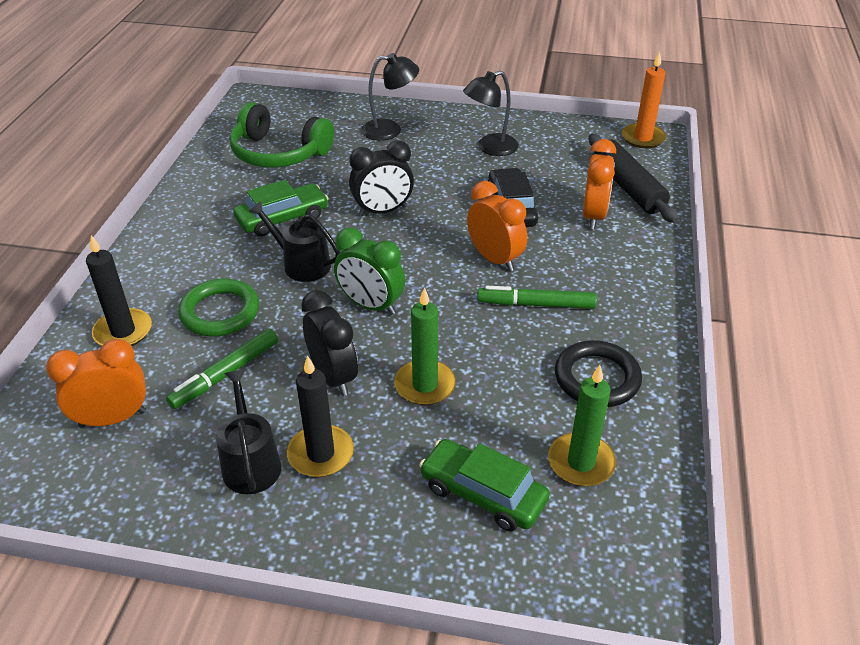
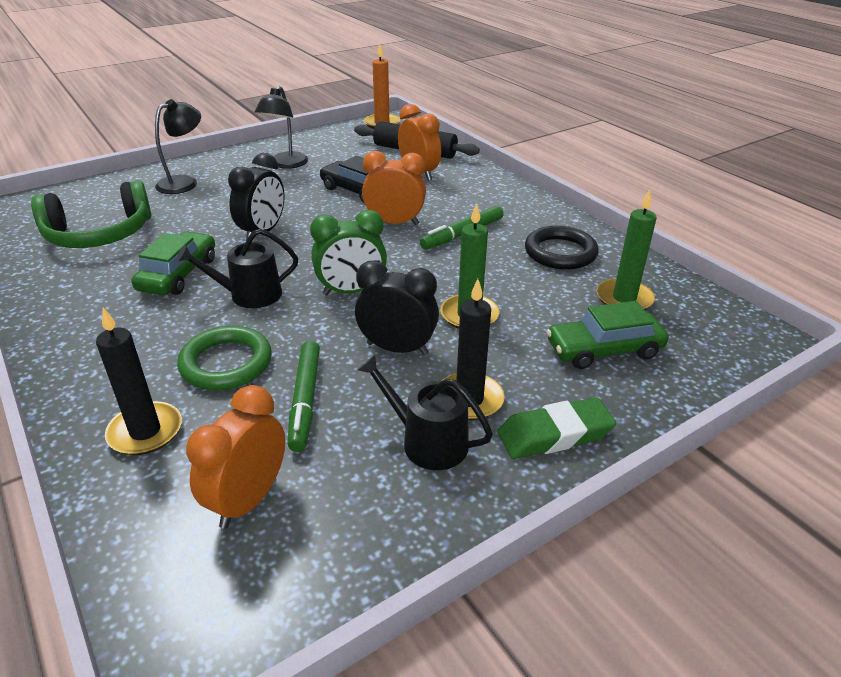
camera: 45 degrees left, 5 degrees down
(335, 527) = (554, 434): none -> green eraser

